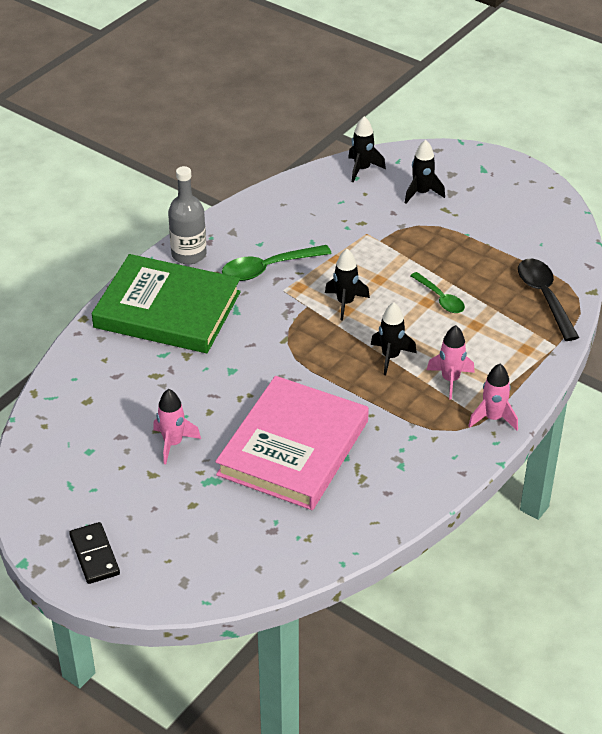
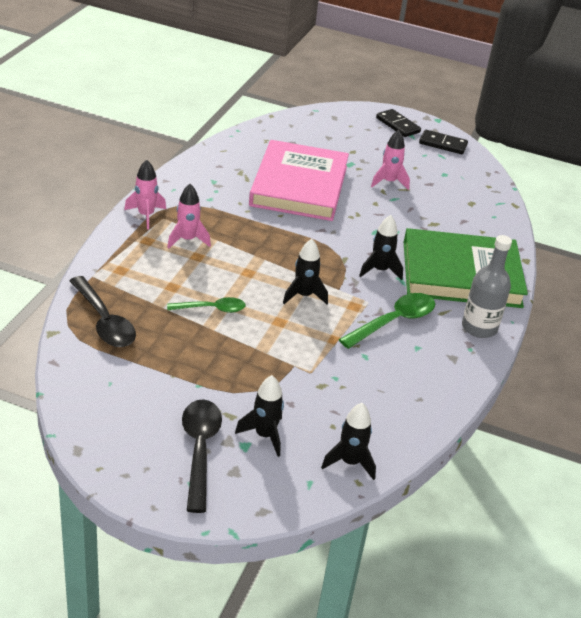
camera: 160 degrees right, 5 degrees down
(52, 508) = (443, 144): none -> black domino
(390, 357) = (245, 253): black rocket -> black rocket (380, 270)
(440, 298) = (212, 309): green spoon -> green spoon turned 135 degrees clockwise
(474, 189) = (200, 450): none -> black spoon

